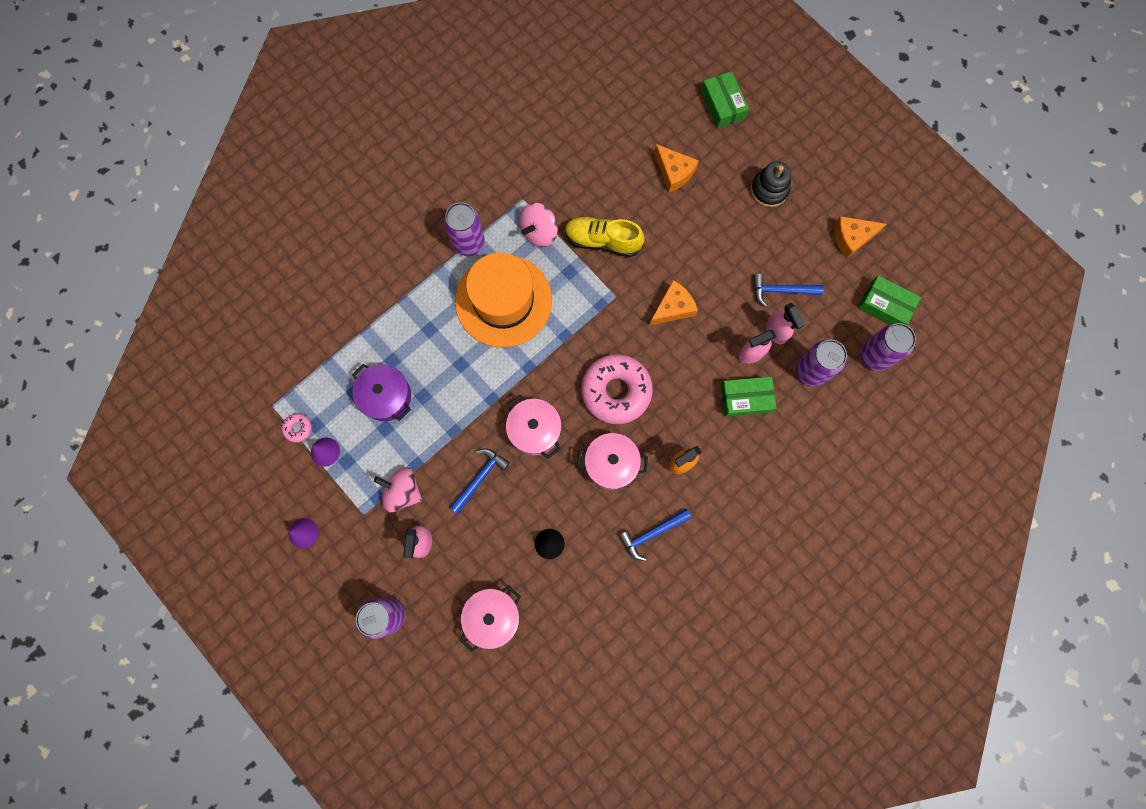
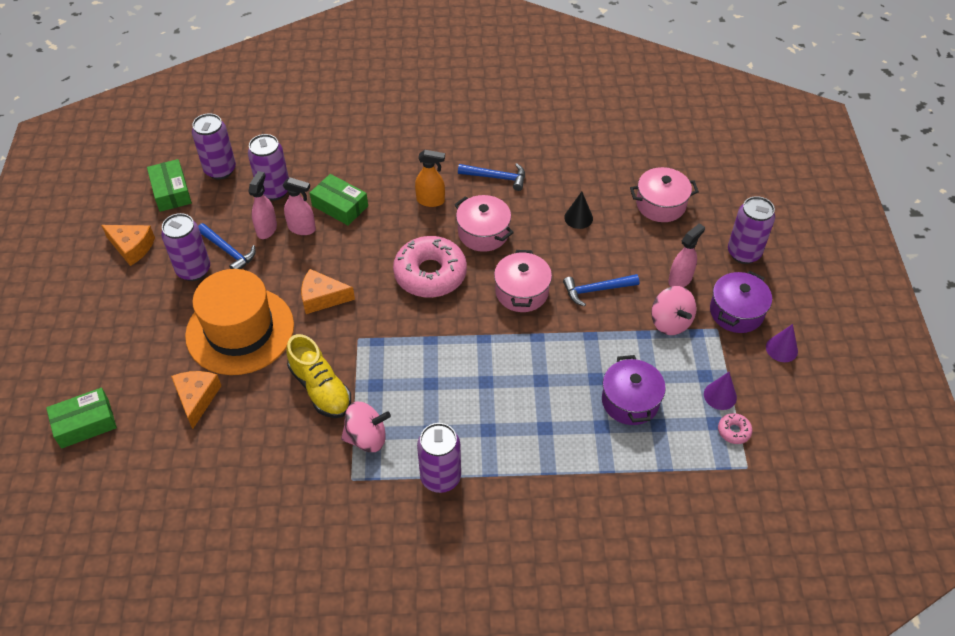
camera: 140 degrees left, 25 degrees down
(358, 543) = (736, 312): none -> purple pot
(503, 301) = (456, 403): orange hat -> orange hat (240, 330)
(723, 105) = (85, 423): green box -> green box turned 45 degrees clockwise
(769, 190) = (142, 325): black stacking toy -> none
(787, 256) = (193, 270): none -> purple can

